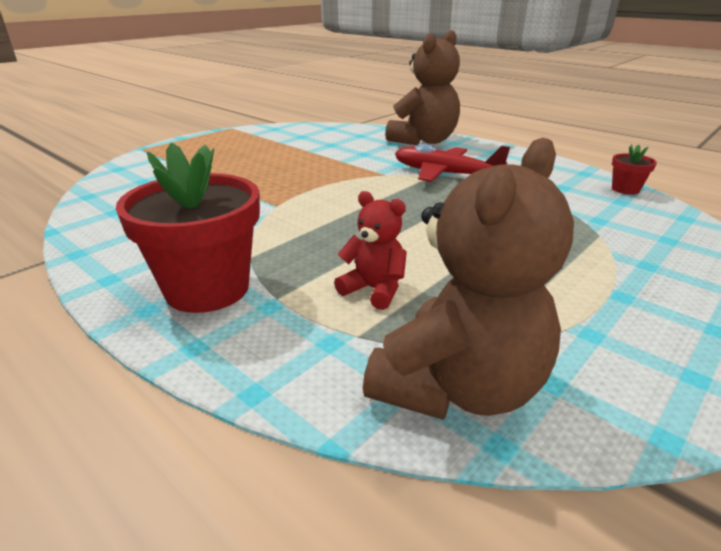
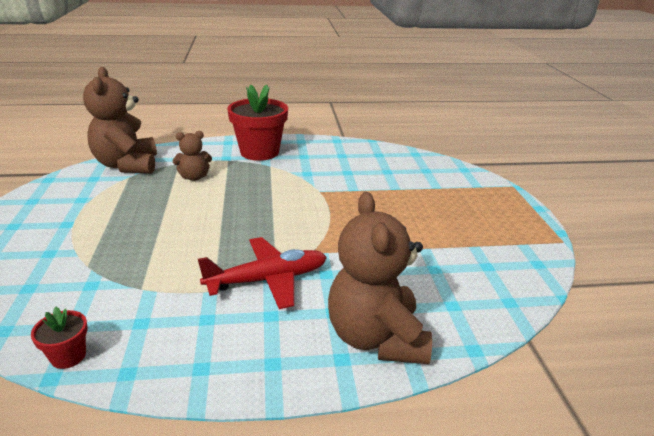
camera: 130 degrees right, 0 degrees up
(374, 290) = (194, 177): red teddy bear -> brown teddy bear

